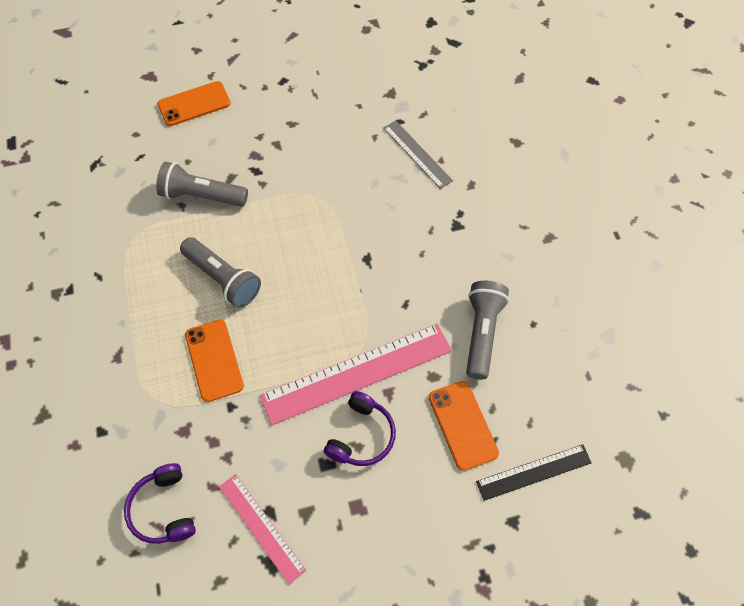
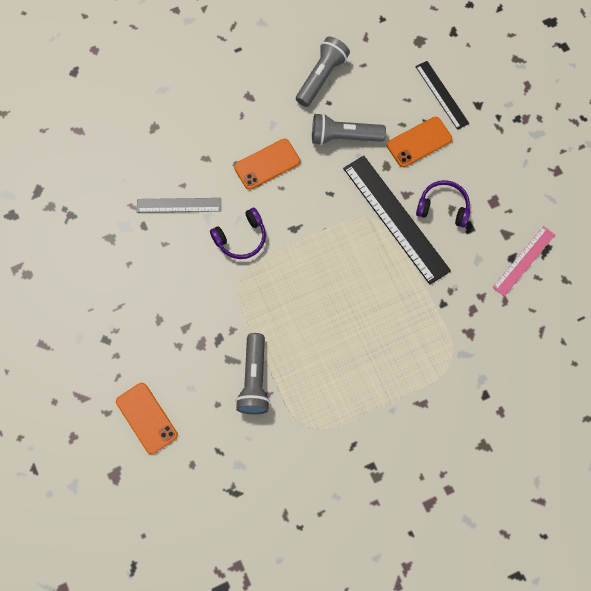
camera: 100 degrees left, 10 degrees up
(164, 509) = (529, 330): purple headphones -> purple headphones (241, 238)
(214, 360) = (408, 326): orange phone -> orange phone (267, 164)
(223, 279) = (335, 338): grey flashlight -> grey flashlight (321, 77)
(357, 373) = (396, 218): pink ruler -> black ruler
(417, 154) = (179, 205): grey ruler -> grey ruler turned 45 degrees clockwise

